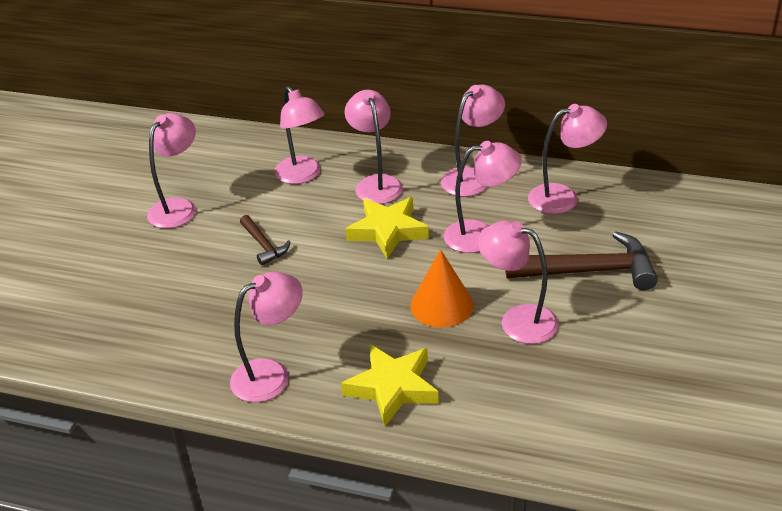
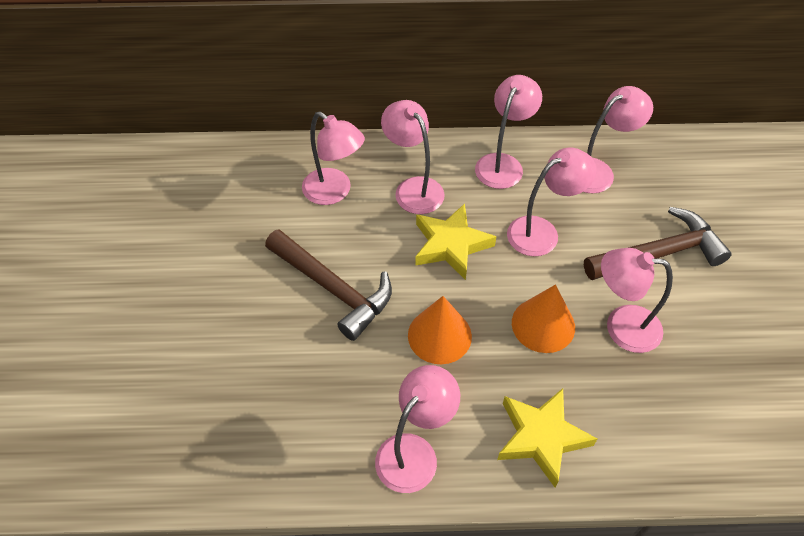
camera: 20 degrees left, 15 degrees up
(178, 207) = (219, 258): pink lamp -> none
(263, 245) = (333, 289): brown hammer -> brown hammer, size x1.90
(340, 295) = (439, 335): none -> orange cone

